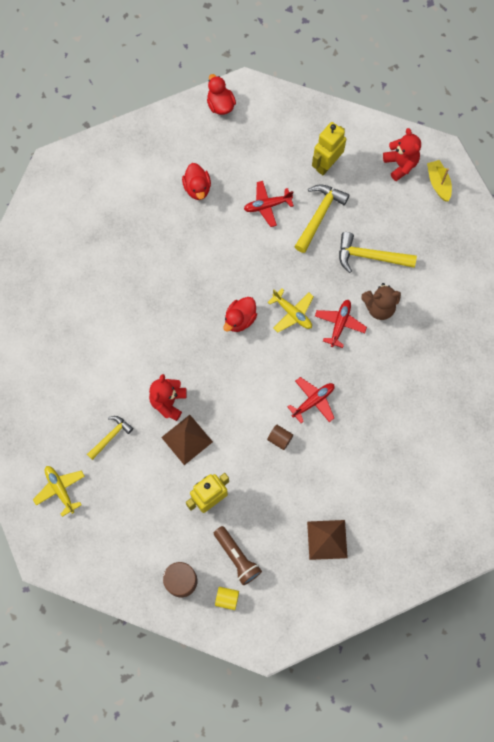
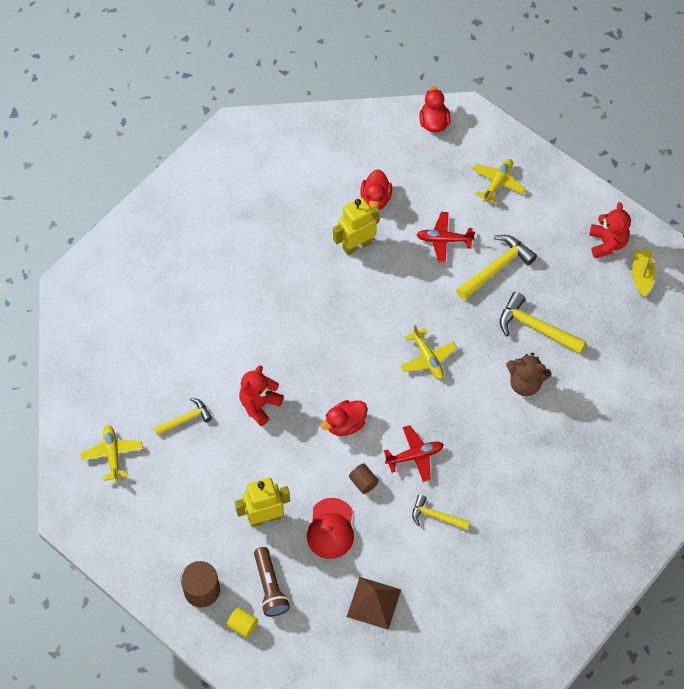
camera: 20 degrees right, 10 degrees down
(187, 439) = (264, 449): brown pyramid -> none
(240, 319) = (368, 346): red duck -> red duck (345, 424)
(268, 488) = (331, 529): none -> red cap
(292, 141) = (497, 183): none -> yellow plane
(326, 164) = (525, 218): yellow robot -> yellow robot (356, 245)
(339, 324) = (475, 386): red plane -> none
(350, 447) = (436, 516): none -> yellow hammer

